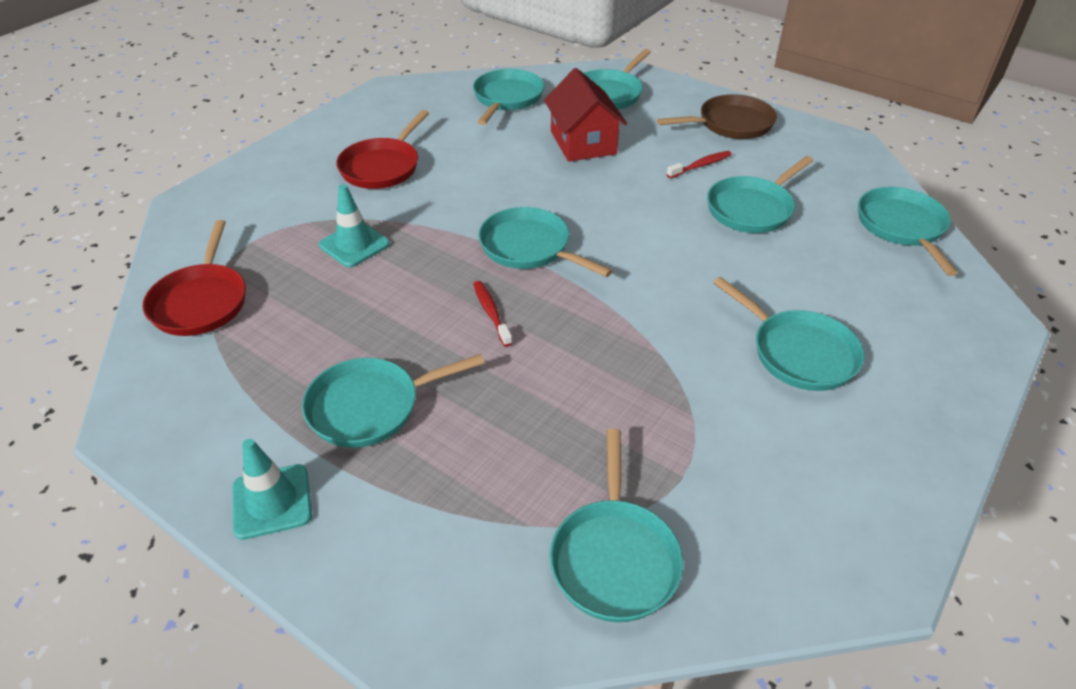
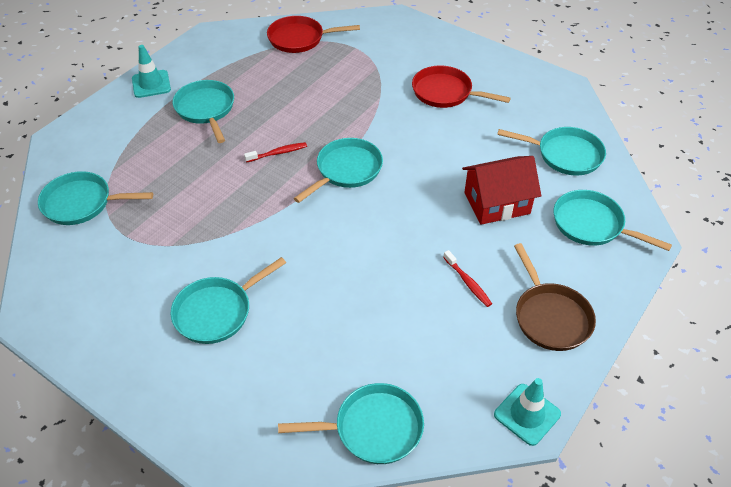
camera: 90 degrees right, 5 degrees up
(354, 245) = (351, 89): turquoise traffic cone -> turquoise traffic cone (527, 414)
(752, 208) = (400, 312): turquoise pan -> none

